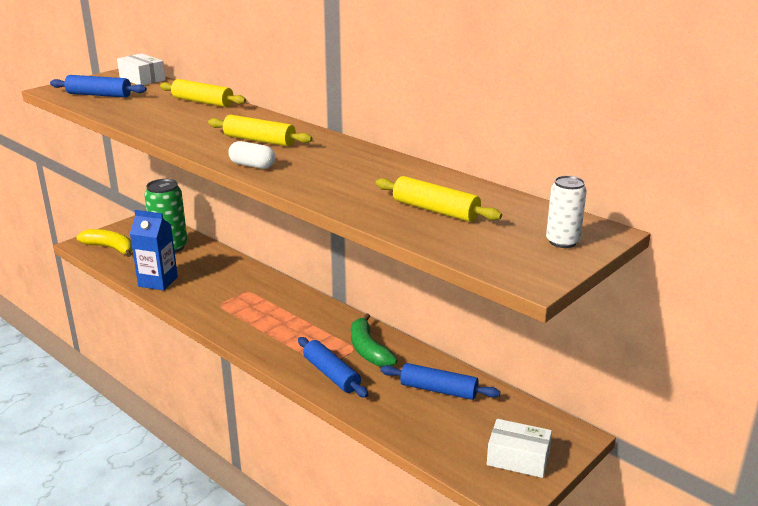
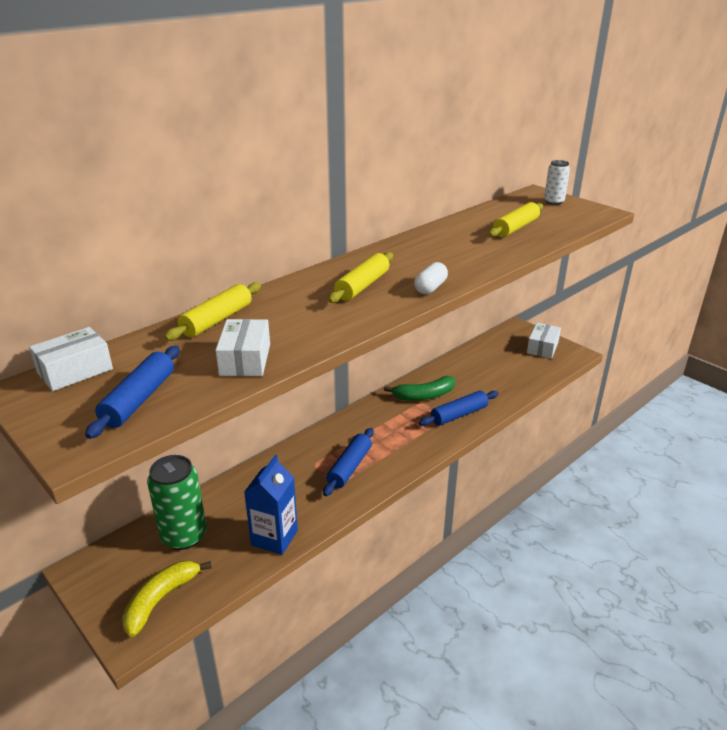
camera: 85 degrees left, 5 degrees up
(138, 113) = (245, 359): none -> white box
(438, 390) = (475, 368): blue rolling pin -> blue rolling pin (349, 467)

